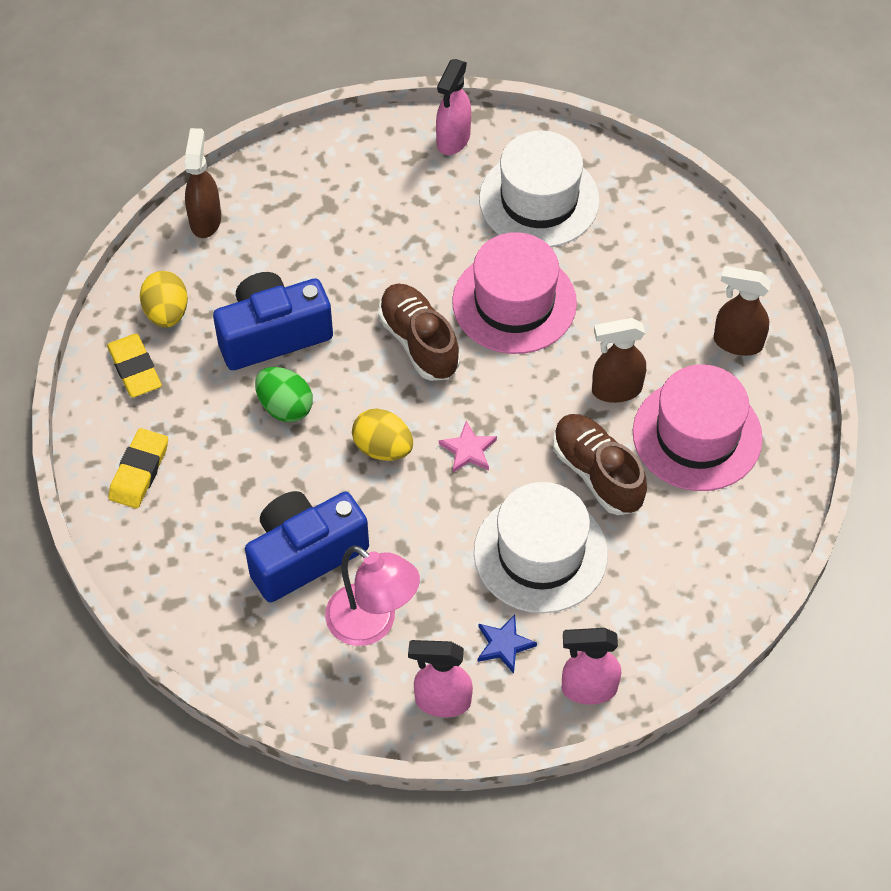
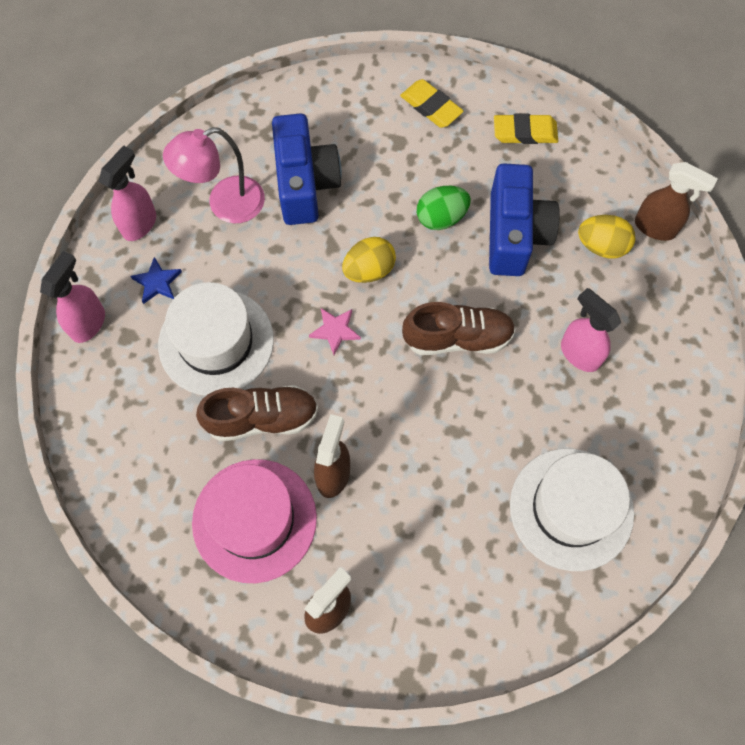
camera: 115 degrees right, 10 degrees up
(166, 313) = (569, 169): yellow egg -> yellow egg (601, 246)
(453, 140) = (674, 463): pink spray bottle -> pink spray bottle (579, 353)
(514, 302) = (464, 432): pink hat -> none

